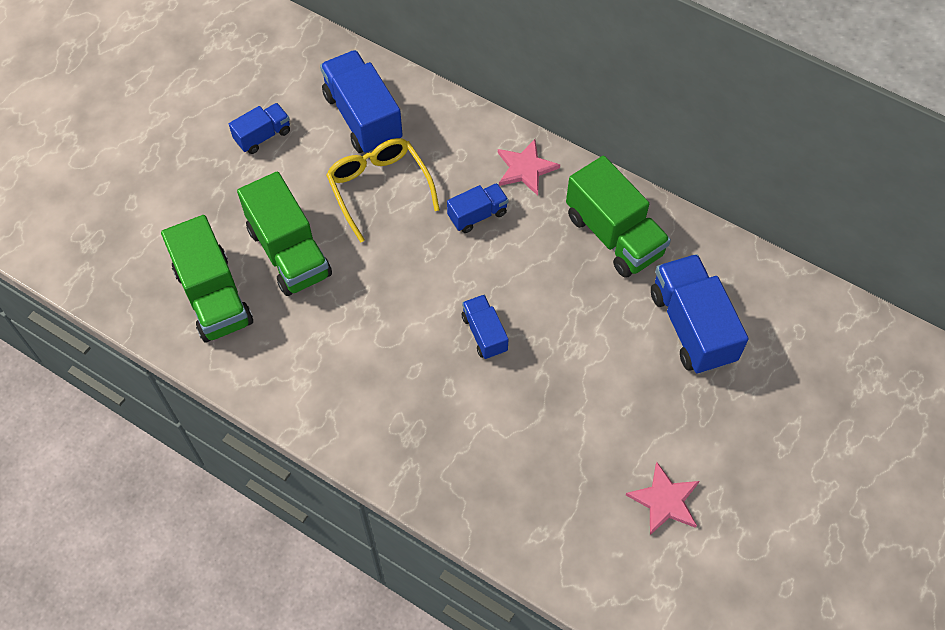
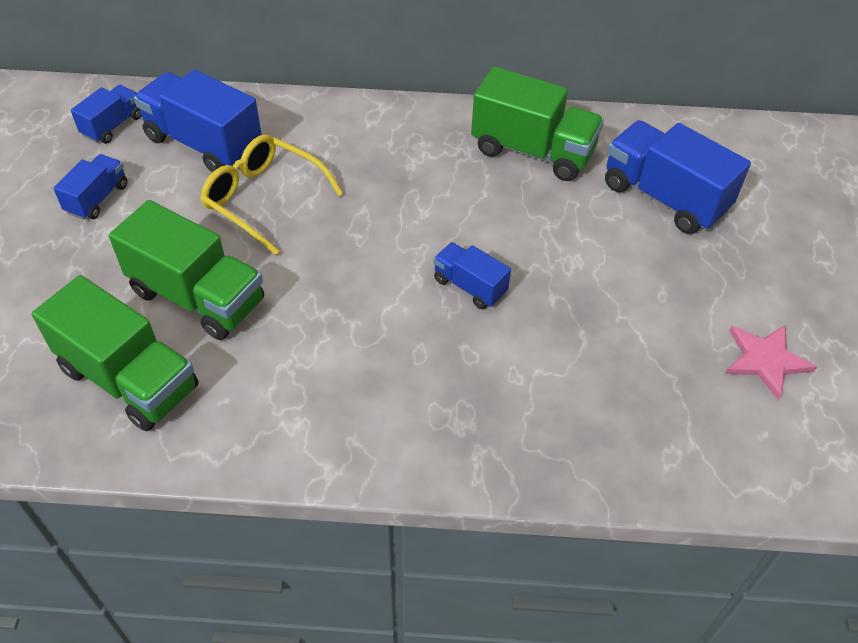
camera: 30 degrees left, 10 degrees down
(477, 215) = (385, 184): blue truck -> blue truck (113, 126)
(525, 168) = (406, 128): pink star -> none

